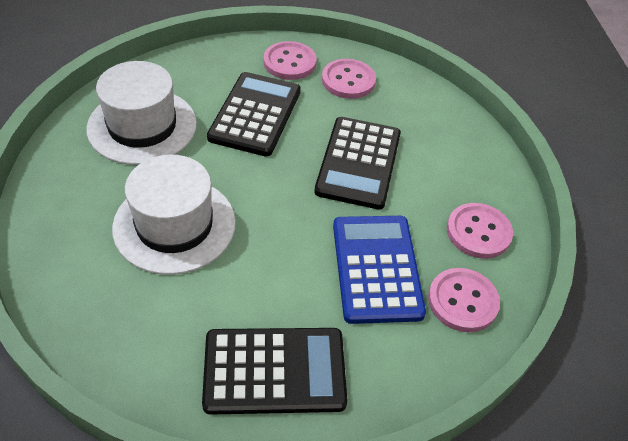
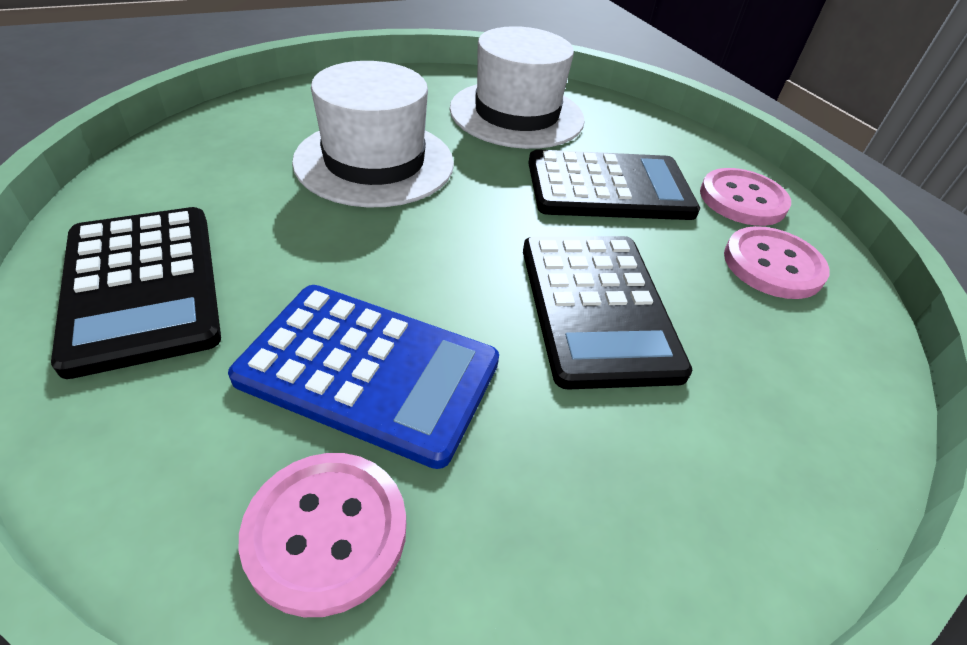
camera: 70 degrees right, 5 degrees down
(358, 163) = (597, 308): black calculator -> black calculator turned 90 degrees counterclockwise
(376, 268) = (369, 371): blue calculator -> blue calculator turned 45 degrees clockwise
(478, 232) = (536, 537): pink button -> none

